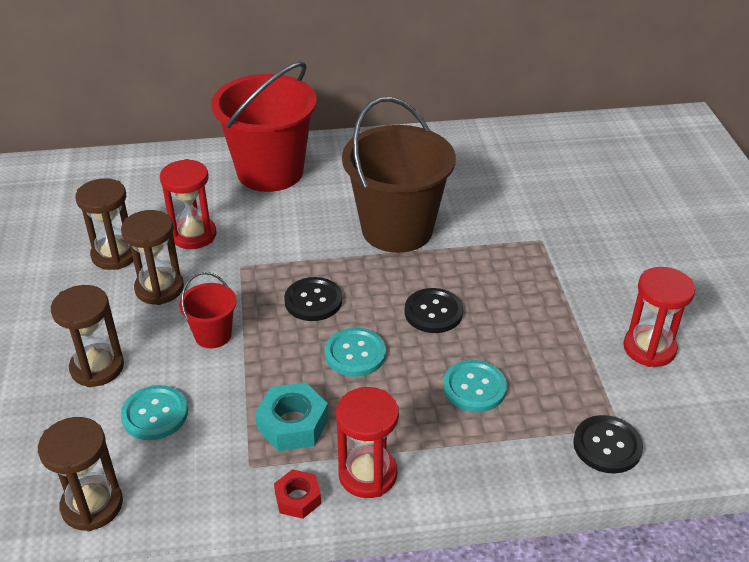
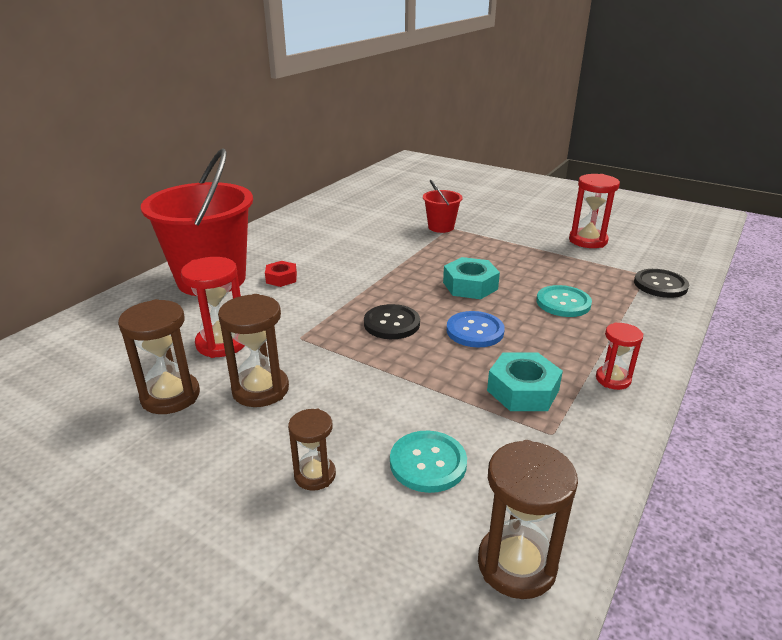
camera: 50 degrees left, 10 degrees down
(97, 367) = (315, 475): brown hourglass -> brown hourglass, size x0.62
(213, 335) = (365, 386): red bucket -> red bucket (441, 227)
(298, 498) = (613, 423): red nut -> red nut (281, 278)
(355, 354) = (475, 331): turquoise button -> blue button
(367, 474) = (613, 379): red hourglass -> red hourglass, size x0.62
(397, 229) = (365, 263): brown bucket -> none
(433, 312) = (470, 286): black button -> turquoise nut

